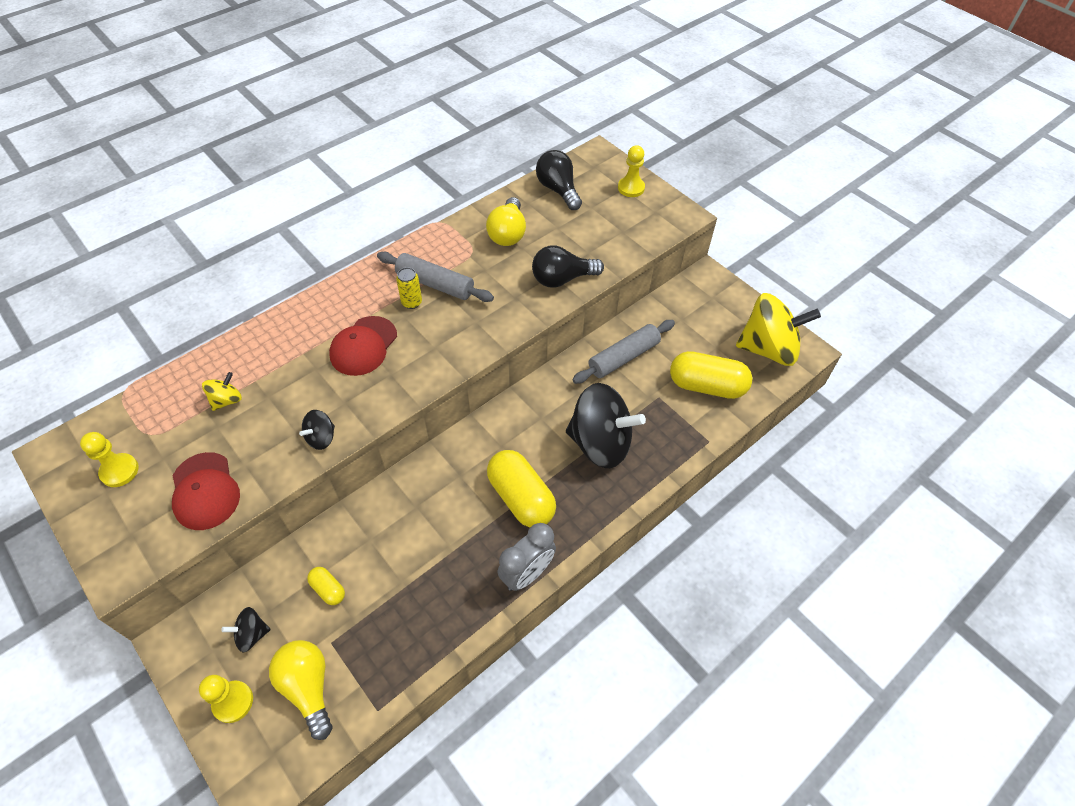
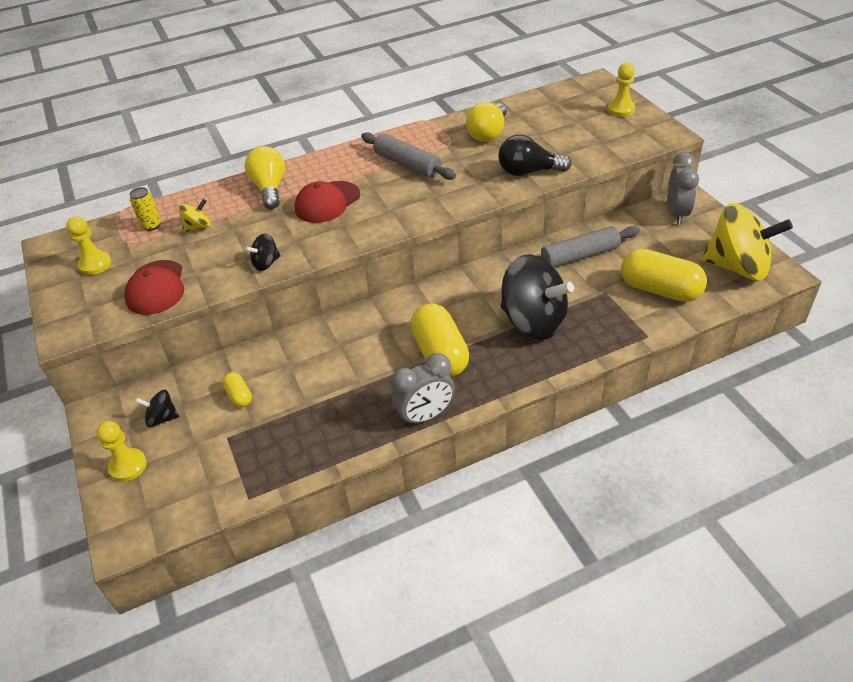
camera: 20 degrees right, 10 degrees down
(308, 687) = (195, 468): yellow light bulb -> yellow light bulb (269, 189)
(412, 302) = (381, 175): yellow can -> yellow can (151, 225)
(558, 190) = (548, 105): black light bulb -> none
(700, 294) = (677, 214): none -> grey clock

